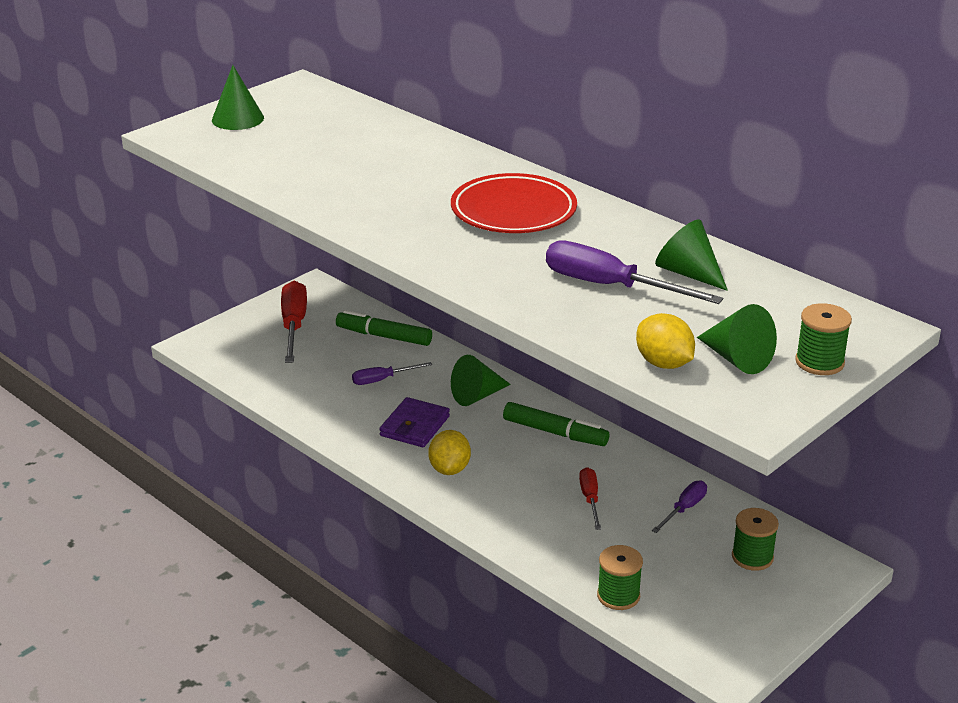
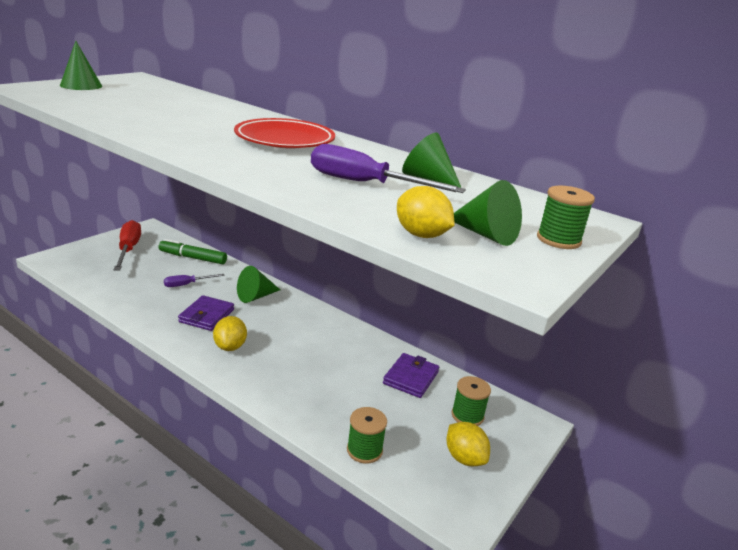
camera: 10 degrees left, 5 degrees down
(554, 432) = (311, 322): green marker -> none
(590, 499) = (339, 370): red screwdriver -> none
(684, 509) = (410, 378): purple screwdriver -> purple wallet
(739, 606) = (464, 458): none -> yellow lemon

